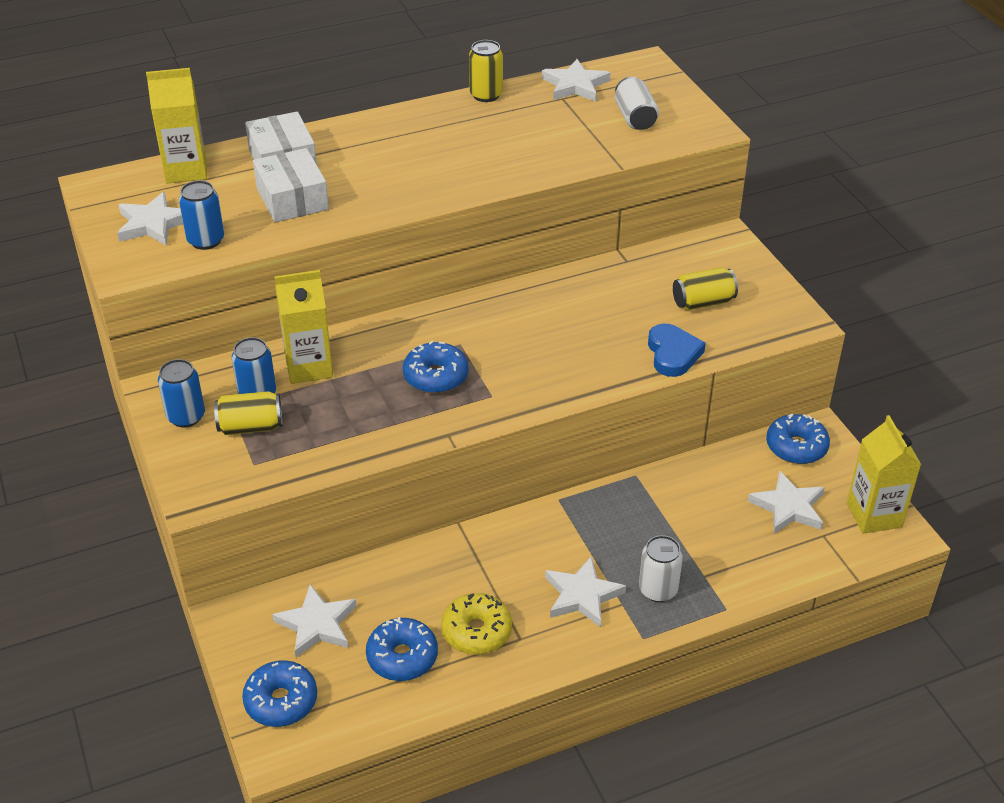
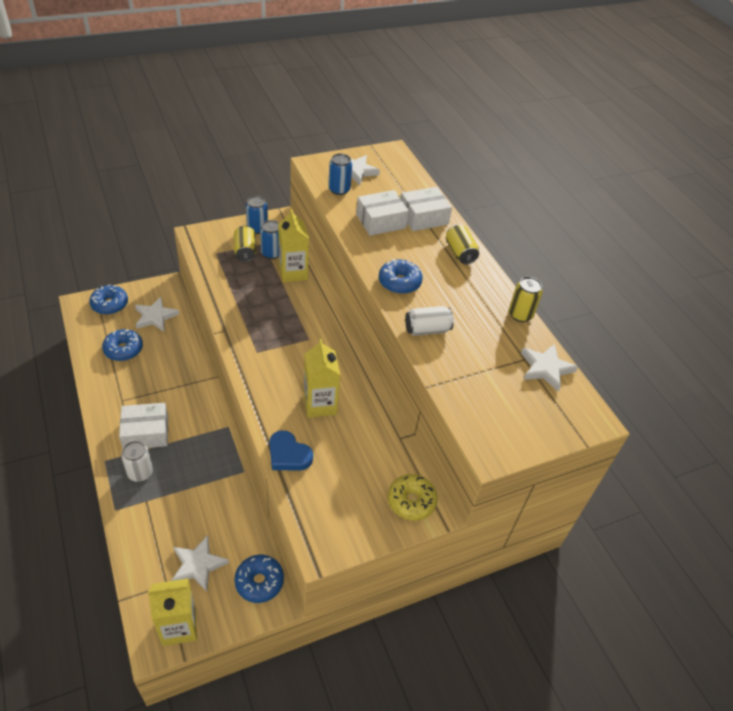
camera: 85 degrees right, 5 degrees up
(186, 170) = (410, 181): yellow carton -> yellow carton (320, 404)
(436, 376) = (278, 326): blue donut -> blue donut (399, 282)
(476, 631) = (132, 381): yellow donut -> yellow donut (411, 501)
(582, 595) = (146, 432): white star -> white box
(635, 118) = (502, 402): white can -> white can (427, 330)
(673, 354) = (288, 454): blue heart -> blue heart turned 45 degrees clockwise
(703, 302) = (348, 482): yellow can -> yellow can (460, 253)

